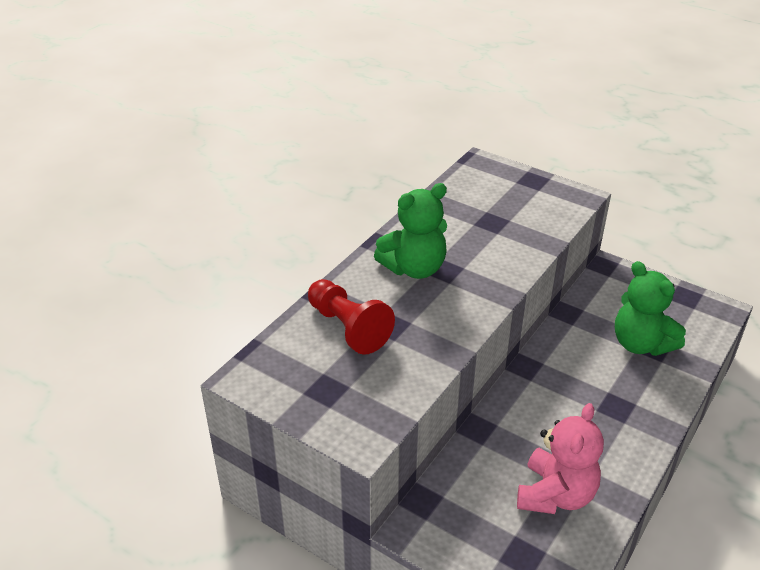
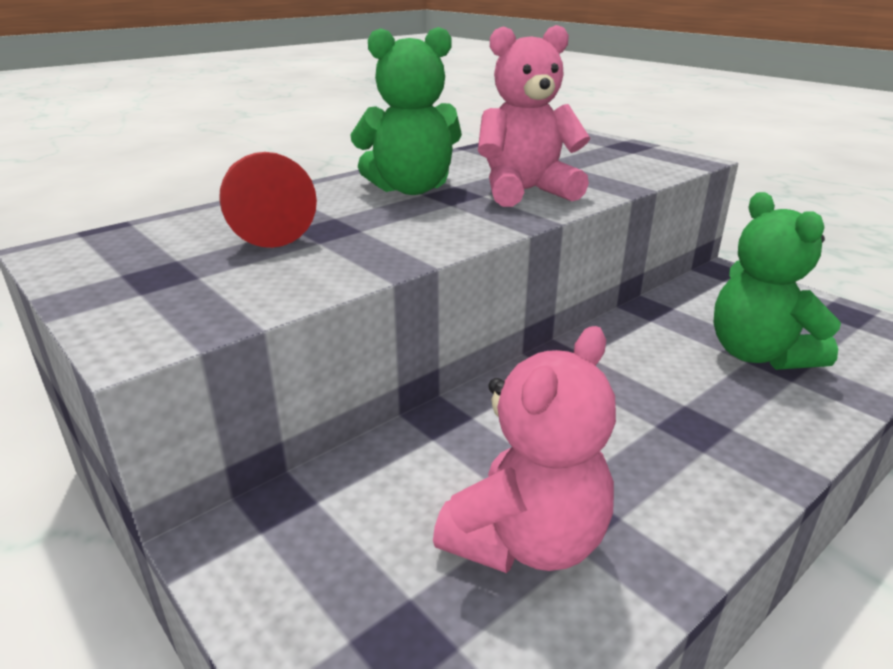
camera: 15 degrees right, 10 degrees down
(490, 259) = (525, 192): none -> pink teddy bear

